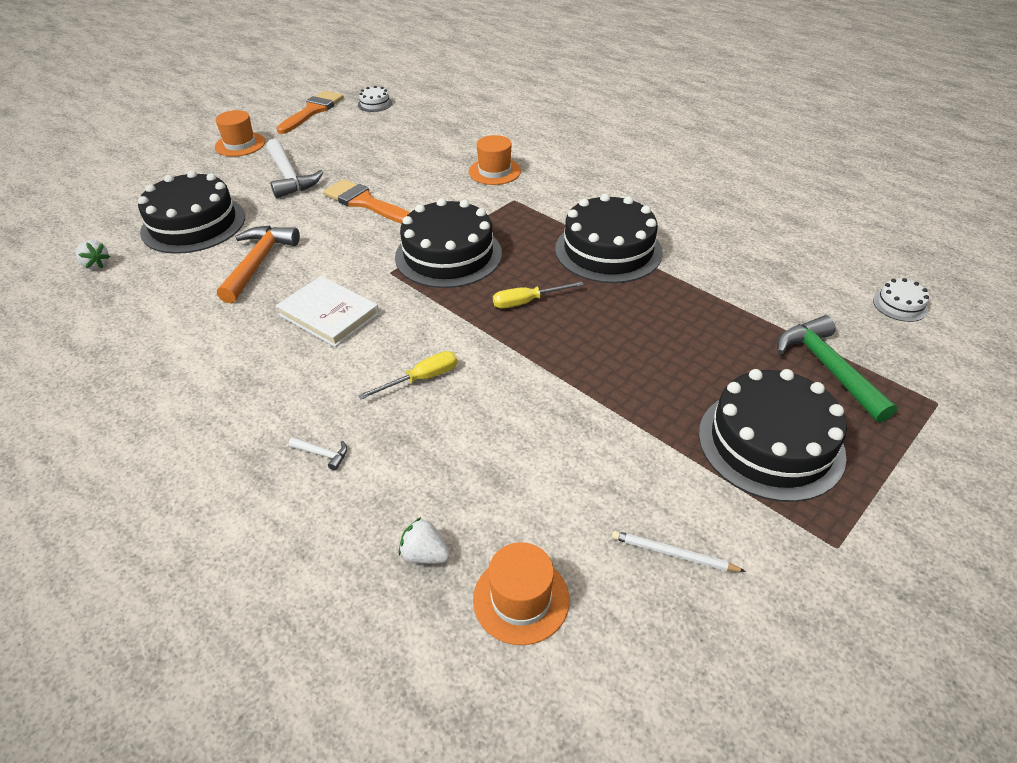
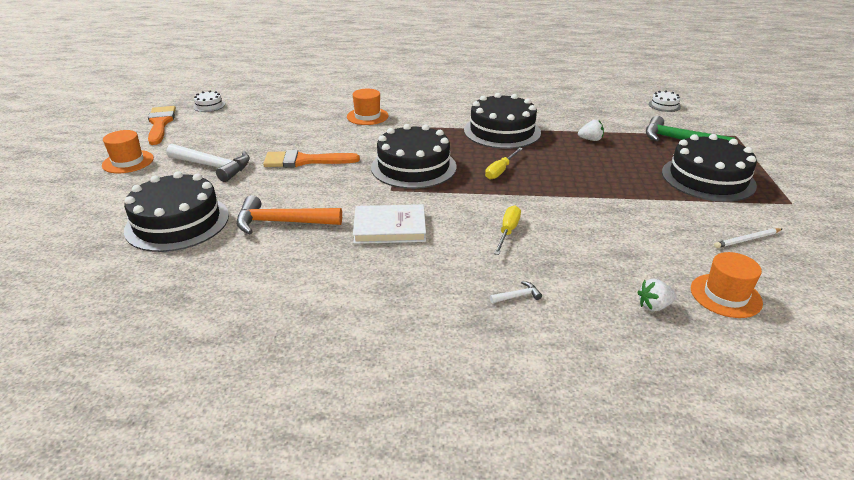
camera: 40 degrees left, 10 degrees down
(96, 265) = (126, 283): white strawberry -> white strawberry (590, 140)
(258, 262) = (281, 222): orange hammer -> orange hammer turned 60 degrees counterclockwise

